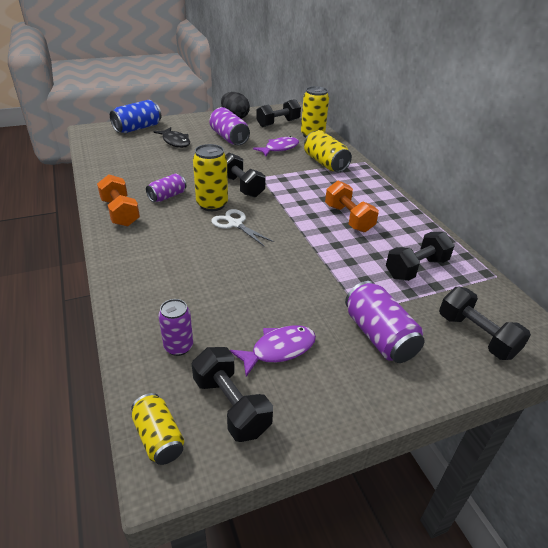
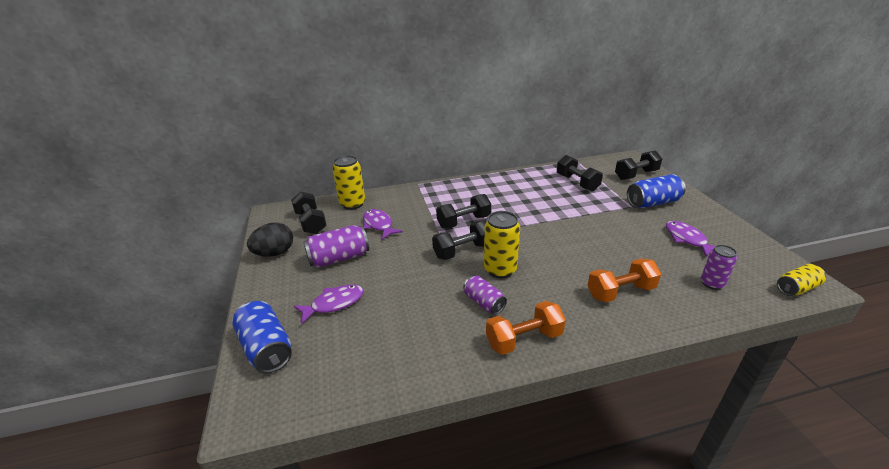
camera: 80 degrees left, 5 degrees down
(175, 142) = (334, 304): black fish -> purple fish
(231, 405) = (748, 259): black dumbbell -> black dumbbell (464, 222)
(235, 224) = (535, 255): white scissors -> none
(325, 163) = (418, 202): yellow can -> none
(348, 218) = (517, 200): orange dumbbell -> orange dumbbell (620, 292)
(379, 336) = (652, 203): purple can -> blue can

